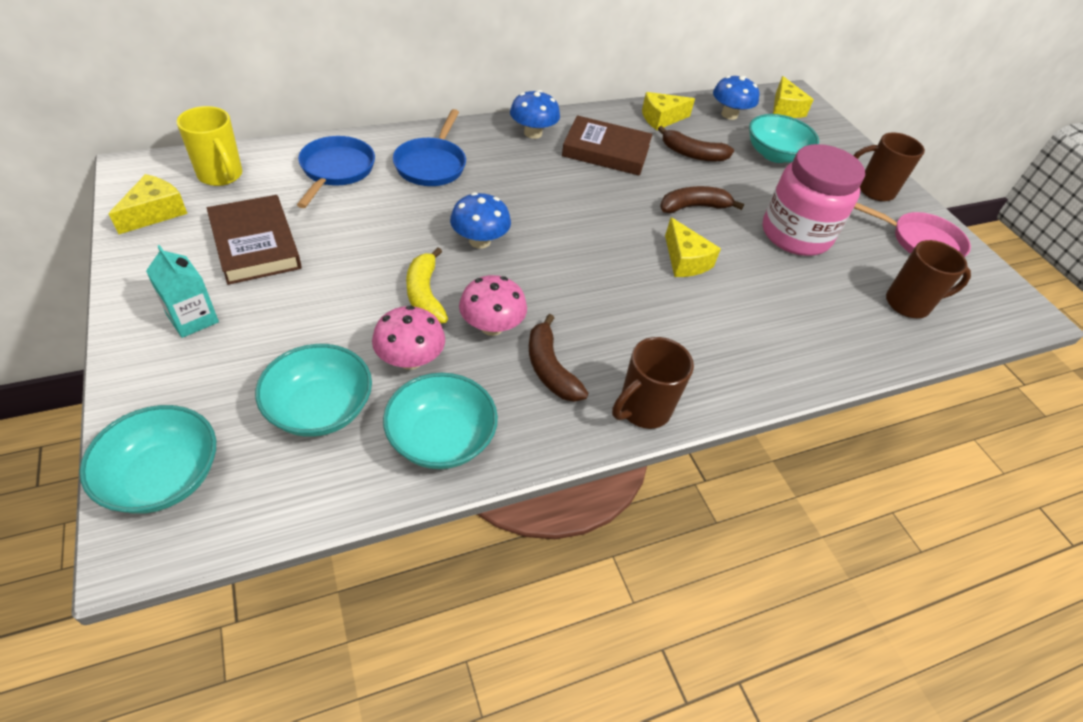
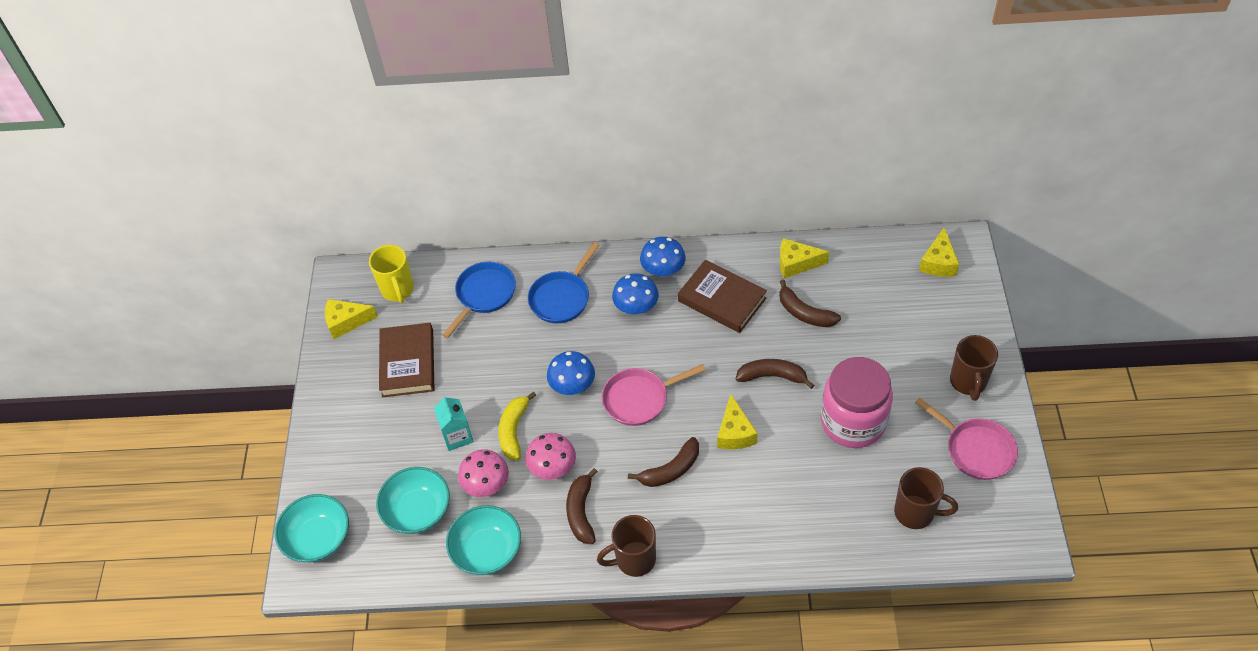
camera: 30 degrees right, 5 degrees up
(155, 213) = (346, 322): yellow cheese -> yellow cheese turned 150 degrees counterclockwise
(193, 319) = (354, 423): turquoise carton -> turquoise carton (457, 436)
(564, 244) = (639, 399): none -> pink pan
(635, 306) = (671, 470): none -> brown banana
(729, 115) = (871, 265): blue mushroom -> blue mushroom (636, 307)
(775, 155) = (889, 324): turquoise bowl -> none
(874, 190) = (968, 382): brown mug -> brown mug turned 120 degrees counterclockwise

